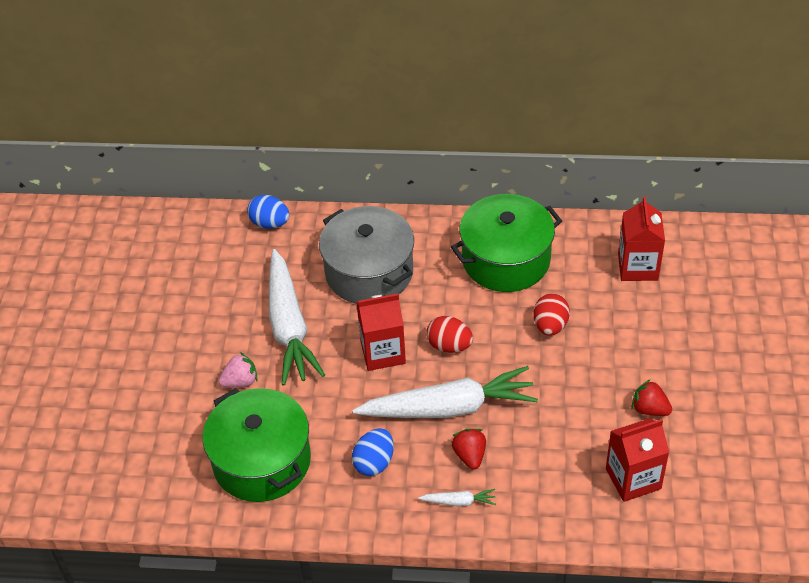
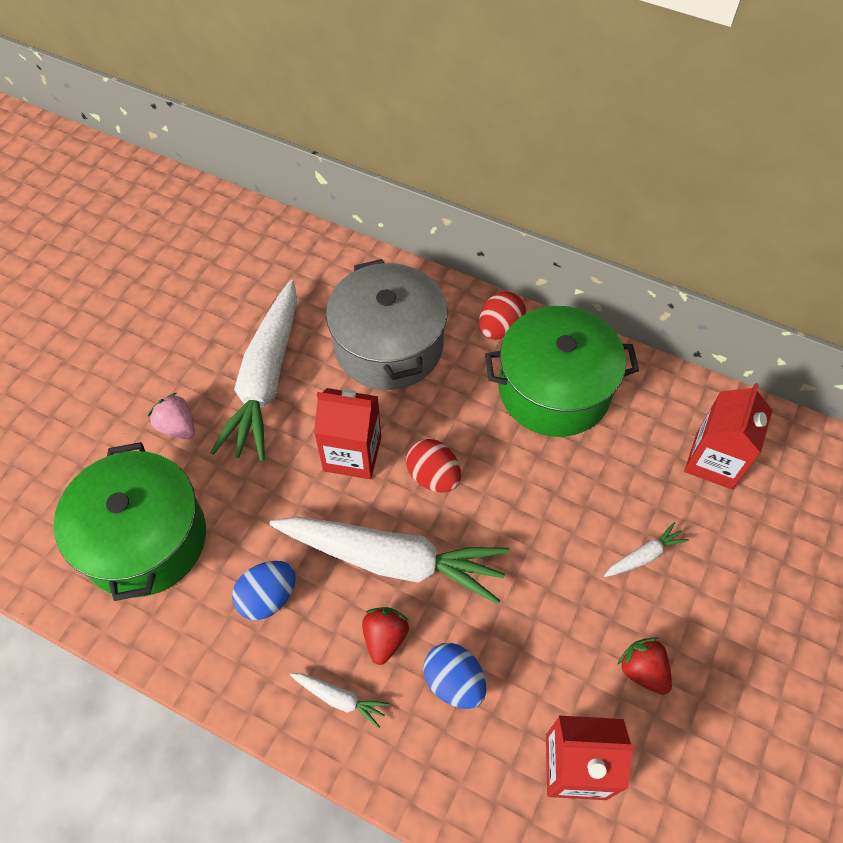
camera: 20 degrees right, 10 degrees up
(240, 381) = (177, 427): pink strawberry -> pink strawberry turned 135 degrees counterclockwise
(270, 223) = (311, 247): blue egg -> blue egg (454, 682)
(550, 326) = (567, 498): red egg -> red egg (500, 328)
(618, 342) = (644, 556): none -> white carrot

